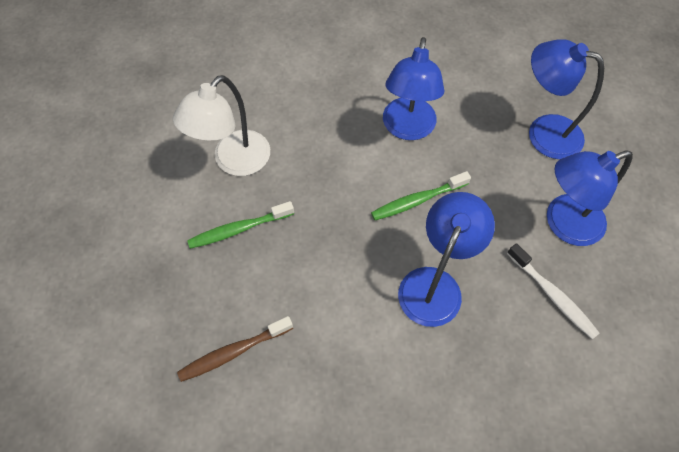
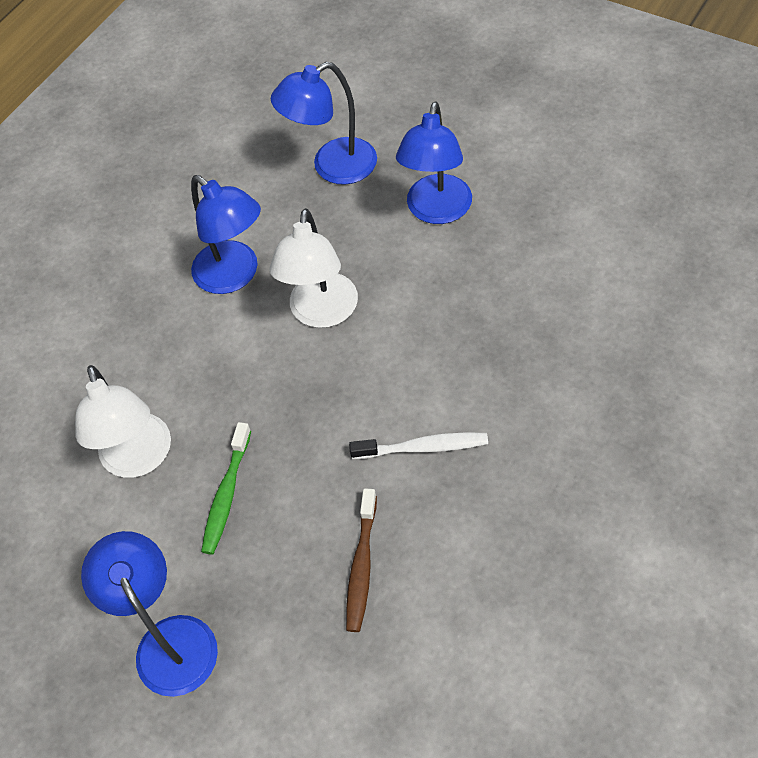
camera: 50 degrees left, 5 degrees down
(417, 200) = (322, 313): green toothbrush -> white lamp
(435, 284) = (419, 348): blue lamp -> blue lamp (169, 639)
(552, 295) = (496, 262): white toothbrush -> white toothbrush (423, 447)

